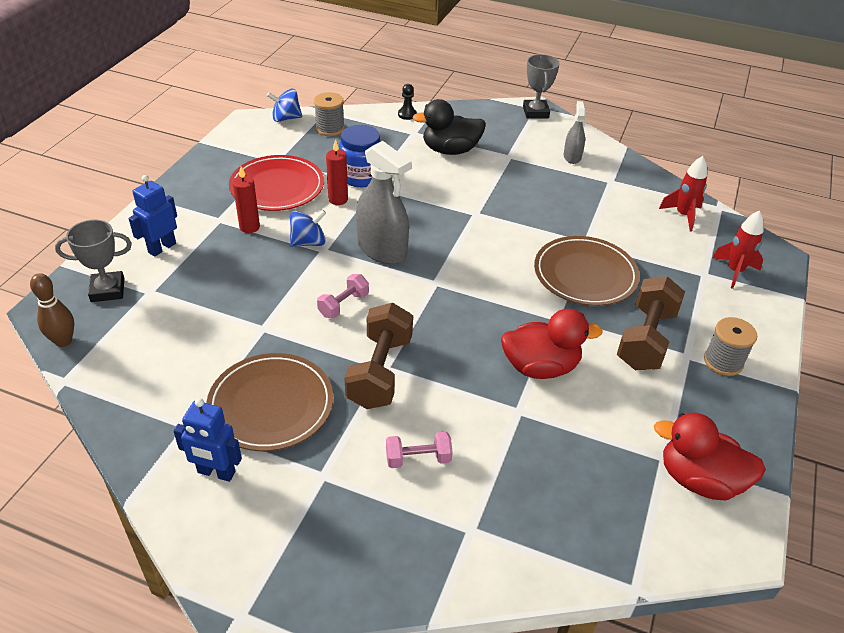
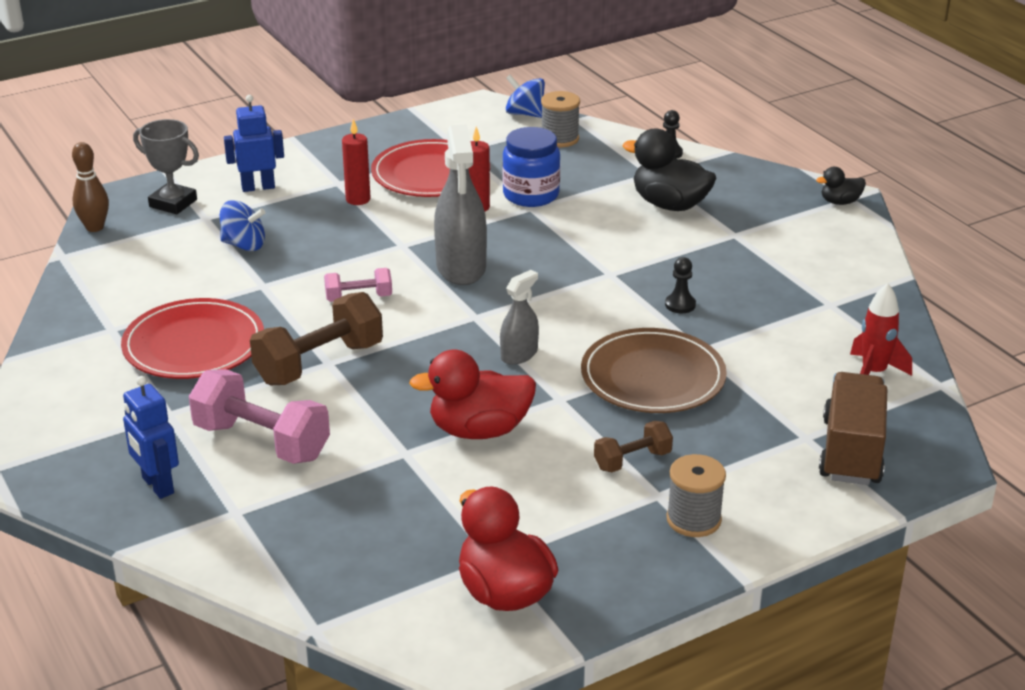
camera: 40 degrees right, 10 degrees down
(216, 472) = (92, 371): blue robot -> blue robot (157, 486)
(271, 405) = (194, 345): brown plate -> red plate
(308, 242) = (396, 233): blue spinning top -> blue spinning top (244, 245)
(418, 459) = (262, 441): pink dumbbell -> pink dumbbell, size x1.83
(535, 112) = (840, 202): grey trophy -> black duck
(539, 217) = (680, 305): none -> black pawn
(540, 367) = (479, 430): red duck -> red duck turned 135 degrees clockwise
(572, 157) = (817, 263): grey spray bottle -> grey spray bottle (519, 354)
(645, 339) = (632, 460): brown dumbbell -> brown dumbbell, size x0.55
(734, 271) = (851, 451): red rocket -> brown truck

